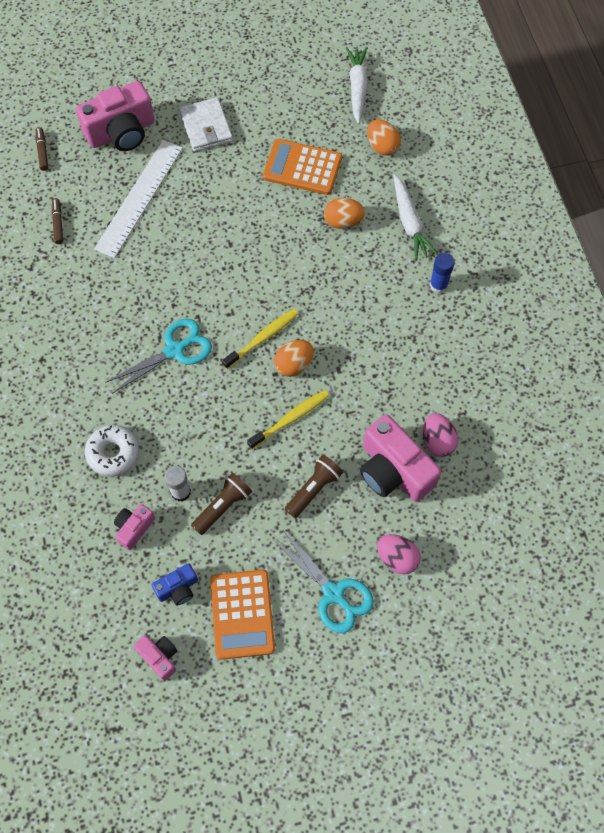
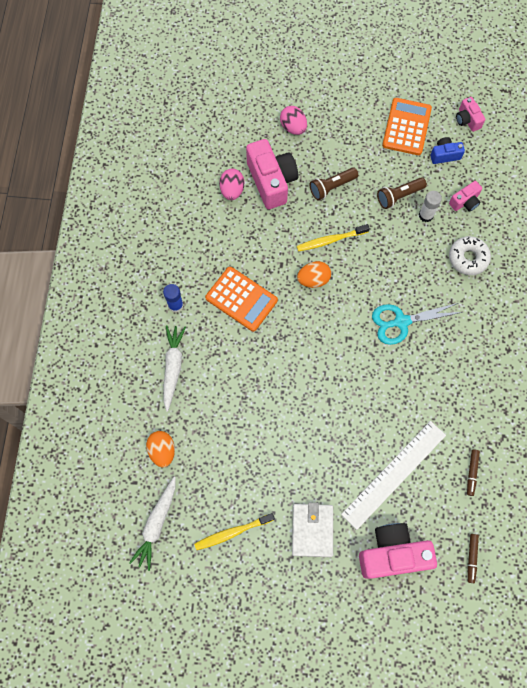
camera: 160 degrees left, 5 degrees up
(262, 338) = (330, 308): yellow toothbrush -> yellow toothbrush (232, 532)
(302, 167) = (241, 454): orange calculator -> orange calculator (241, 299)
(333, 593) = (343, 120): turquoise scissors -> none
(343, 221) = (227, 388): orange egg -> none

